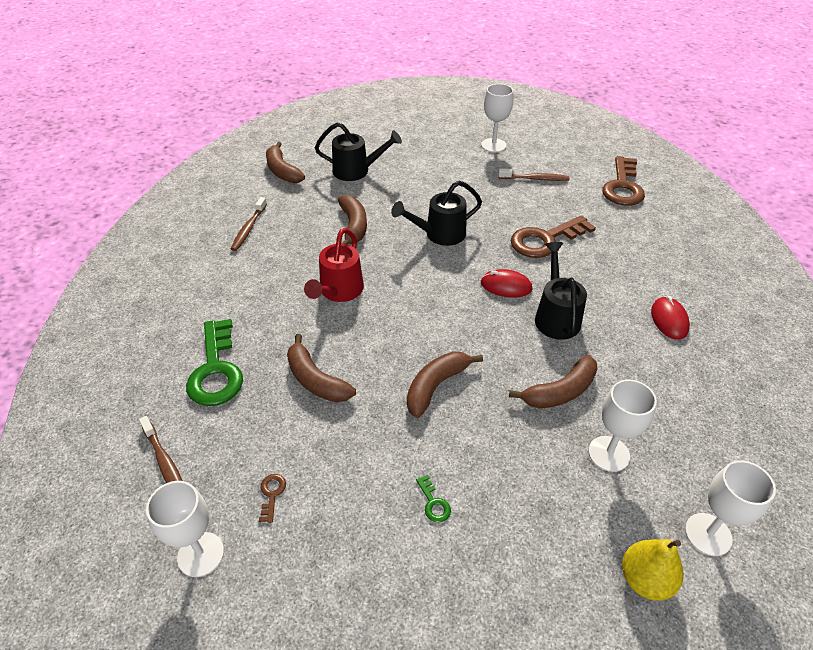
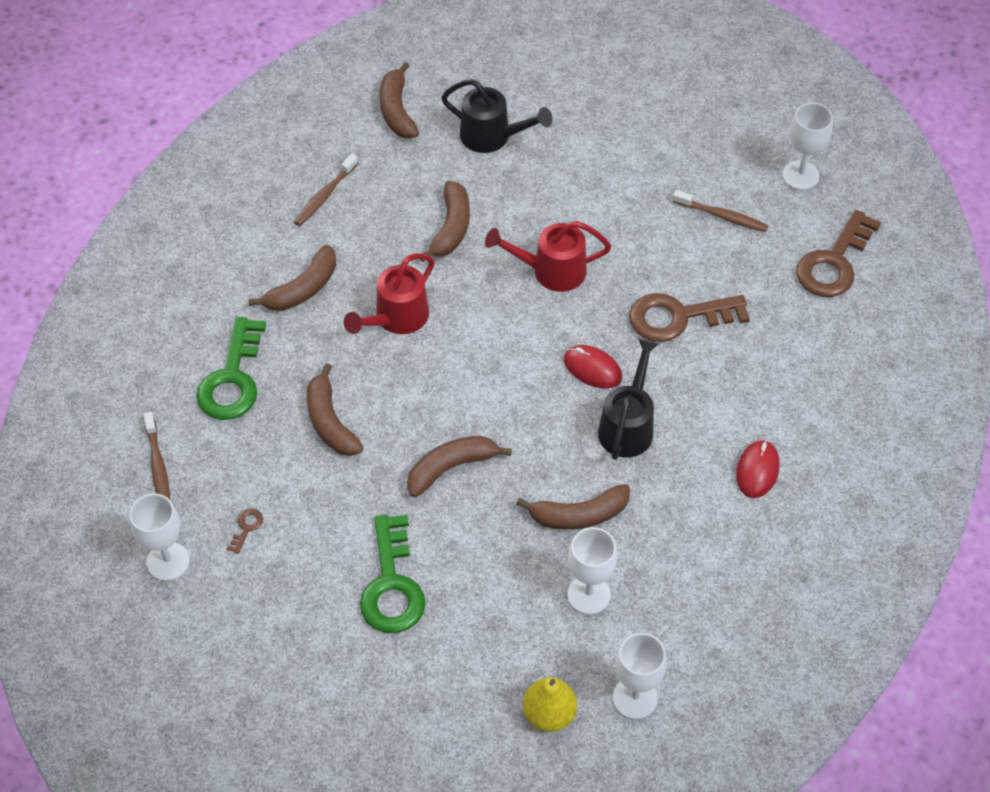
camera: 20 degrees right, 10 degrees up
(254, 290) = (303, 289): none -> brown banana
(433, 503) = (392, 585): green key -> green key, size x2.49
(439, 234) = (550, 271): black watering can -> red watering can
(493, 145) = (699, 140): white goblet -> white goblet (800, 175)

